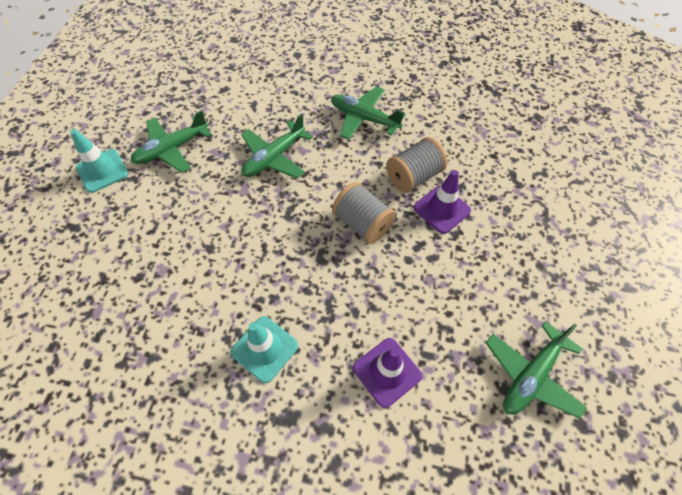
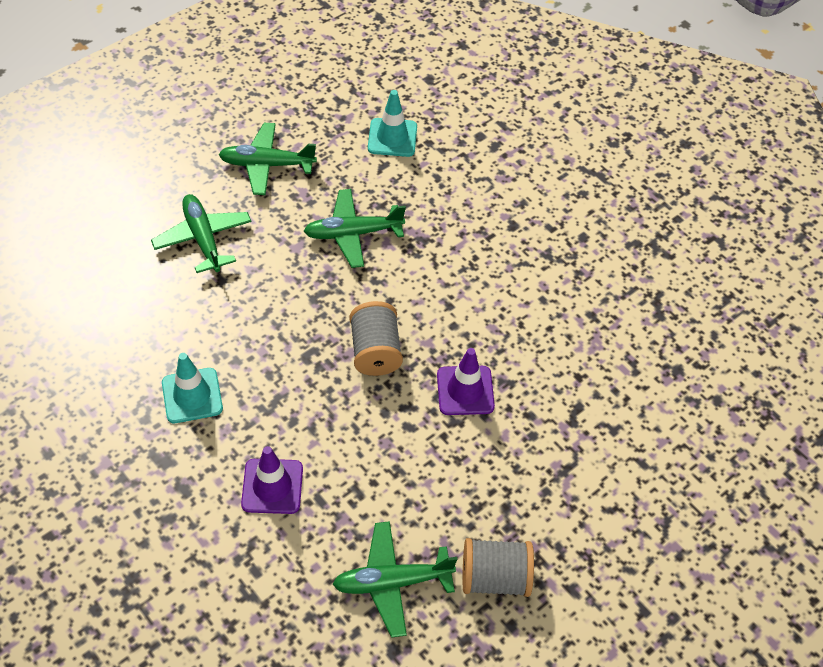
camera: 35 degrees right, 5 degrees down
(102, 171) = (190, 148): turquoise traffic cone -> turquoise traffic cone (392, 138)
(364, 118) = (481, 250): green plane -> green plane (203, 238)
(413, 176) = (470, 341): grey spool -> grey spool (495, 577)

